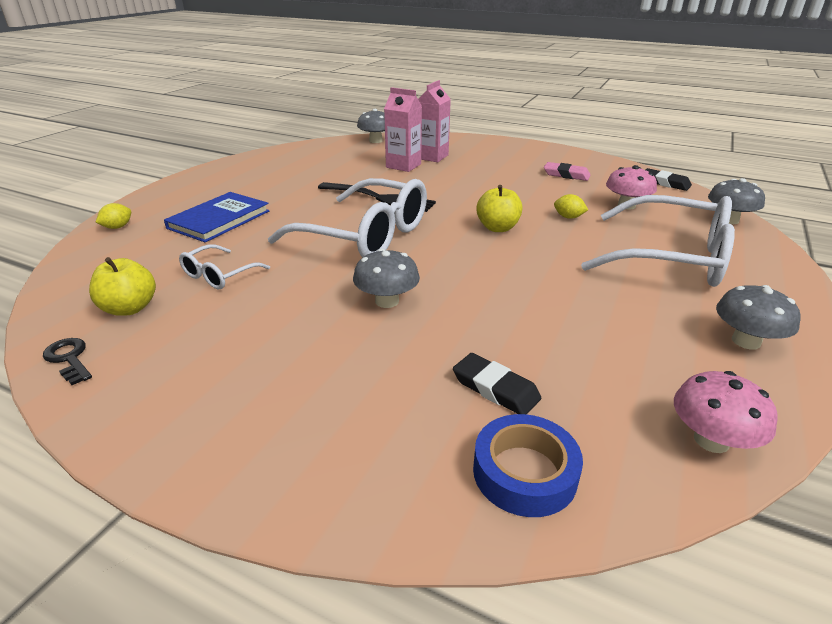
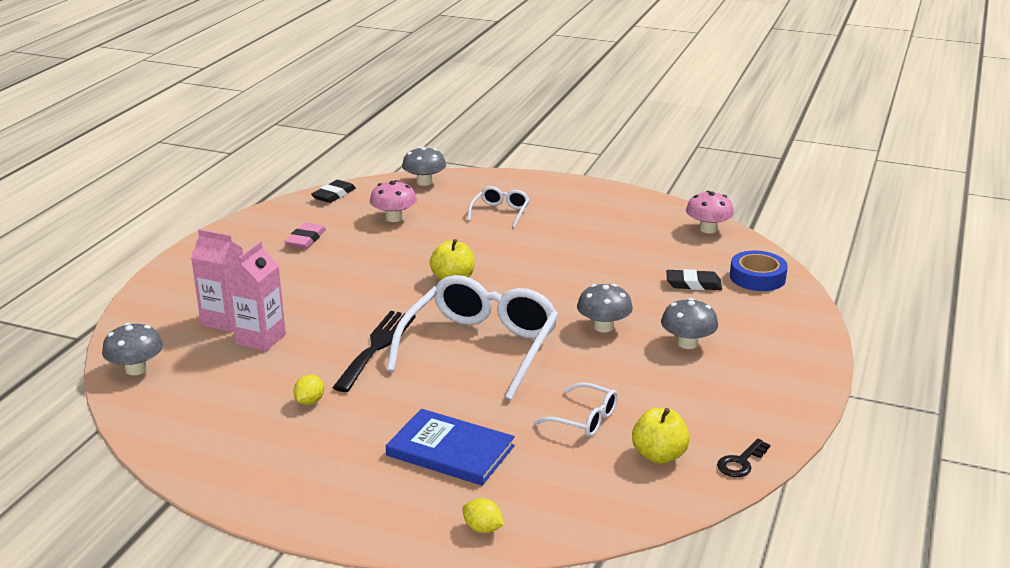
camera: 95 degrees left, 5 degrees down
(495, 388) = (693, 284): black eraser -> black eraser turned 60 degrees clockwise
(568, 217) = (424, 246): yellow lemon -> yellow lemon (310, 401)
(671, 257) = (500, 212): white glasses -> white glasses, size x0.46
(746, 341) = (611, 206): grey mushroom -> grey mushroom (687, 343)

